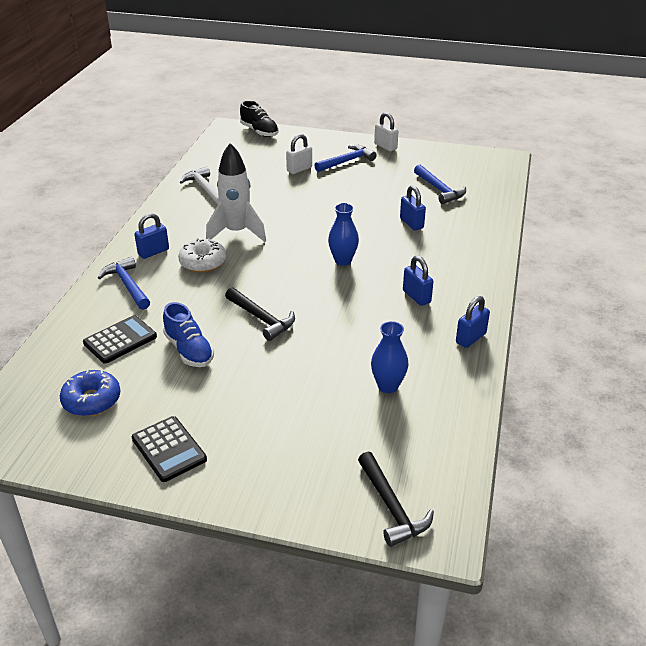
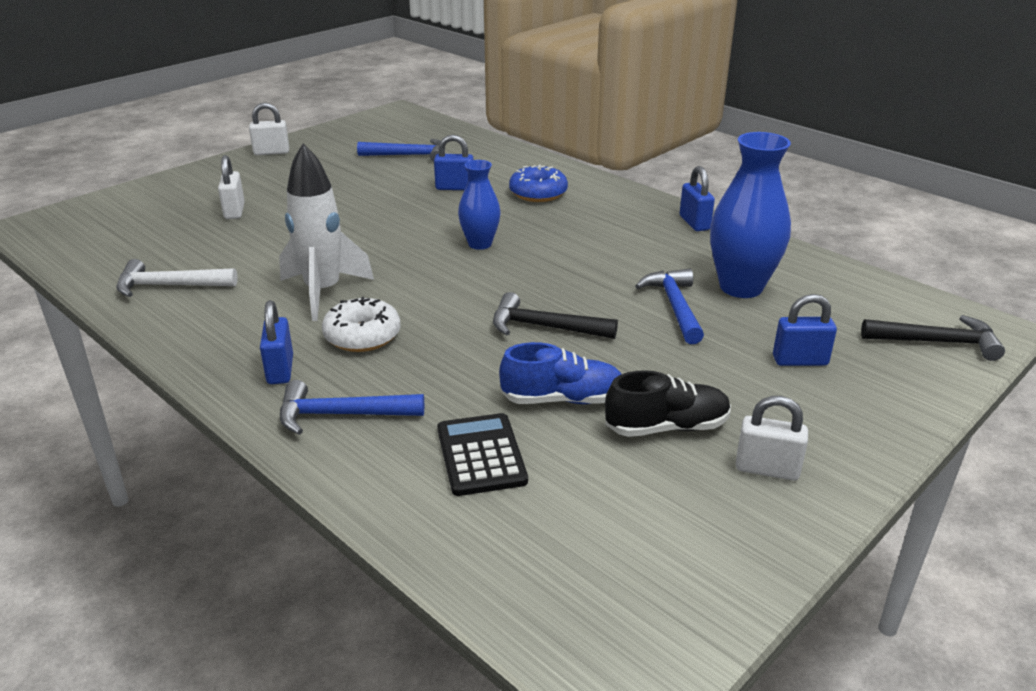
camera: 60 degrees left, 5 degrees down
(92, 400) = (610, 518): blue donut -> blue donut (538, 193)
(169, 449) = (767, 469): black calculator -> white padlock
(259, 131) = (87, 208): black shoe -> black shoe (667, 427)
(262, 319) = (544, 327): black hammer -> black hammer turned 150 degrees counterclockwise
(347, 161) = (266, 180): blue hammer -> blue hammer (674, 306)
(388, 386) = (741, 287): blue vase -> blue vase, size x1.67
(416, 296) = (596, 226): blue padlock -> blue padlock (800, 361)

